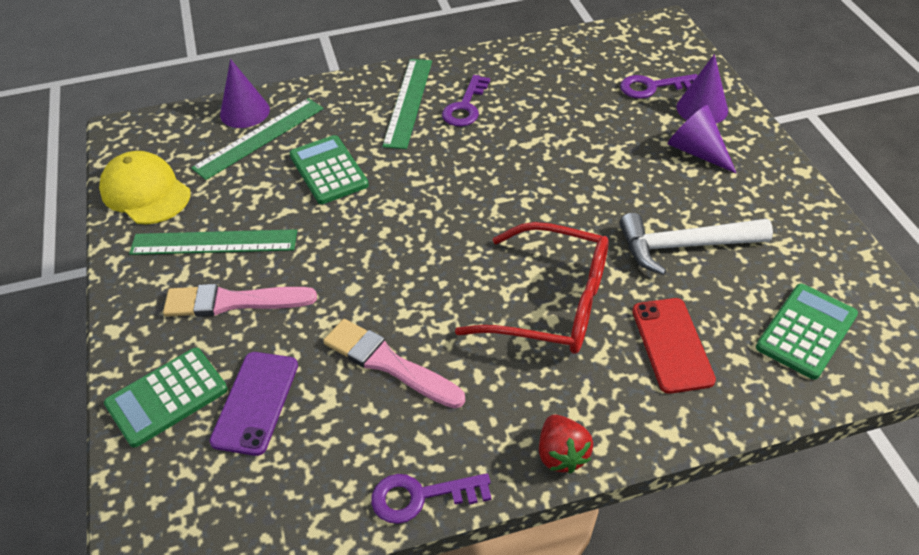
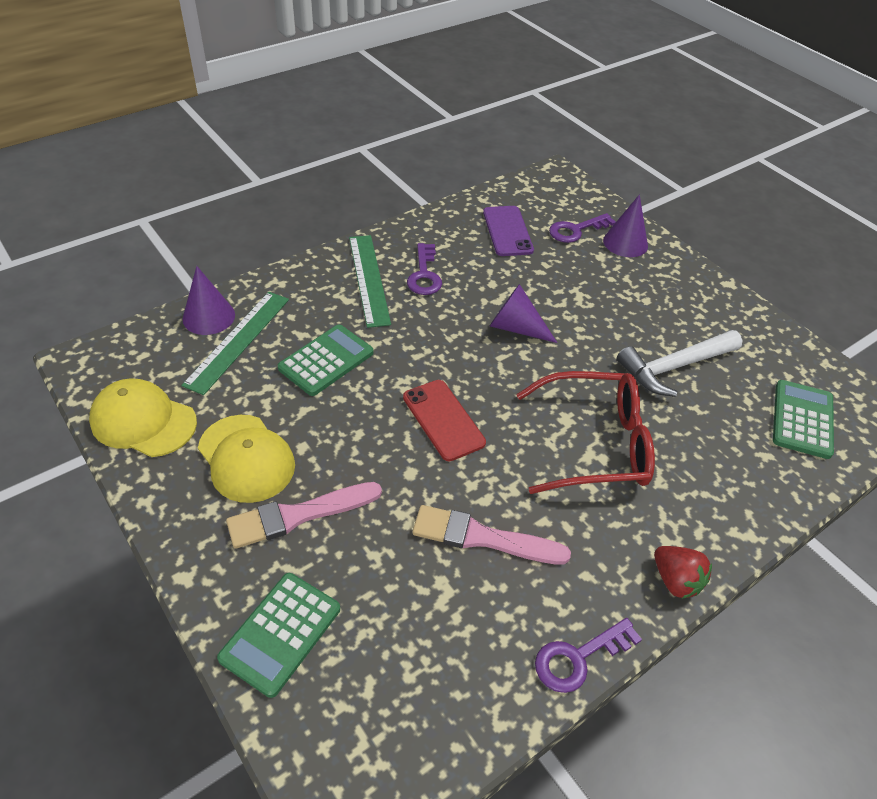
camera: 25 degrees left, 0 degrees up
(214, 242) = (246, 458): green ruler -> yellow cap
(255, 402) = (375, 612): purple phone -> purple phone (507, 231)
(328, 170) = (326, 360): green calculator -> green calculator turned 90 degrees clockwise
(672, 345) = (710, 457): red phone -> red phone (443, 420)
(696, 151) = (641, 281): purple cone -> purple cone (515, 327)

